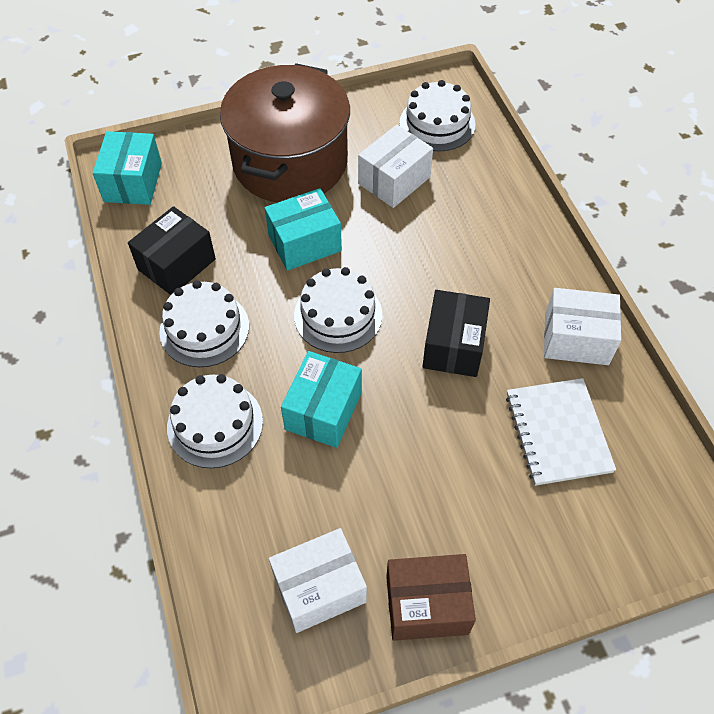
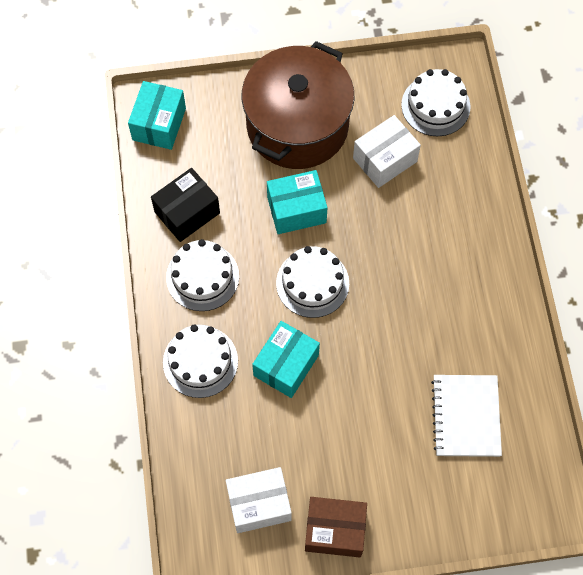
camera: 10 degrees right, 10 degrees up
(453, 346) = (401, 327): black box -> none
(576, 339) = (502, 339): white box -> none

